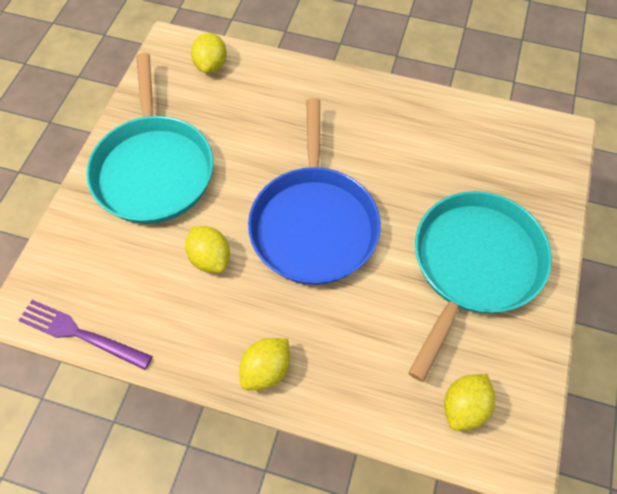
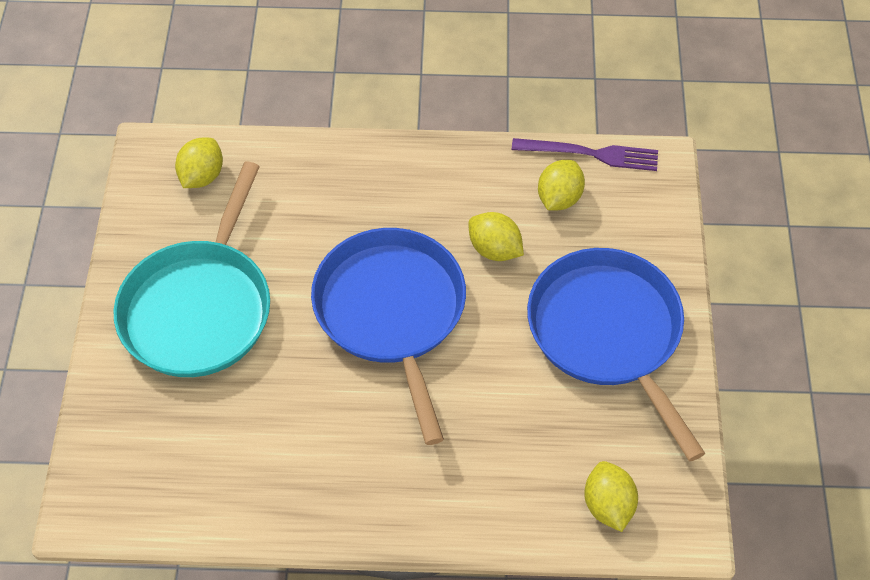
camera: 165 degrees right, 5 degrees down
(154, 169) = (608, 333): turquoise pan -> blue pan
(266, 370) = (398, 164): yellow lemon -> yellow lemon (559, 198)

